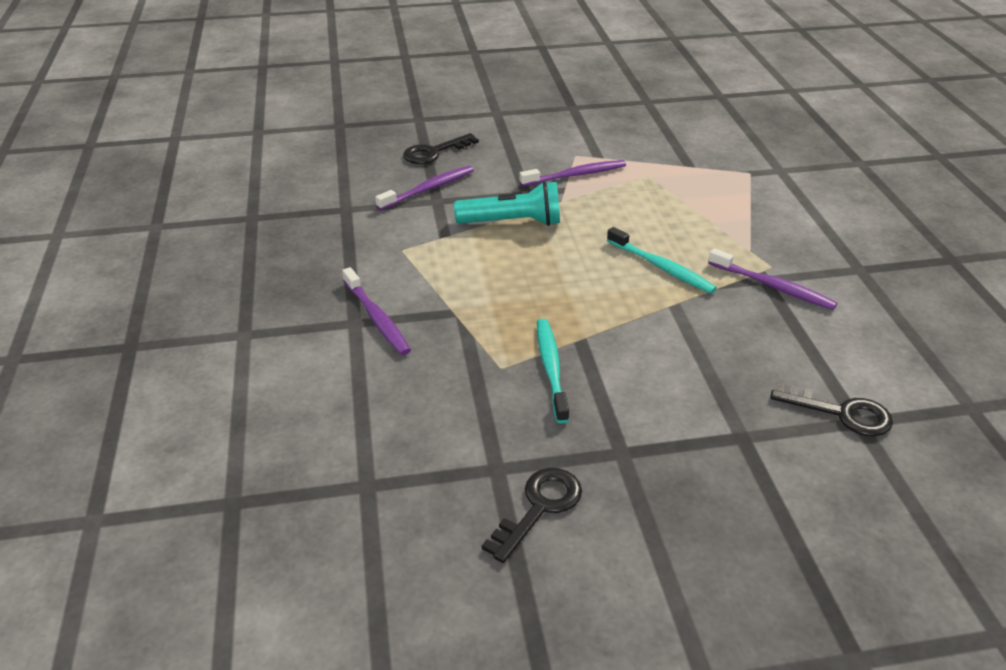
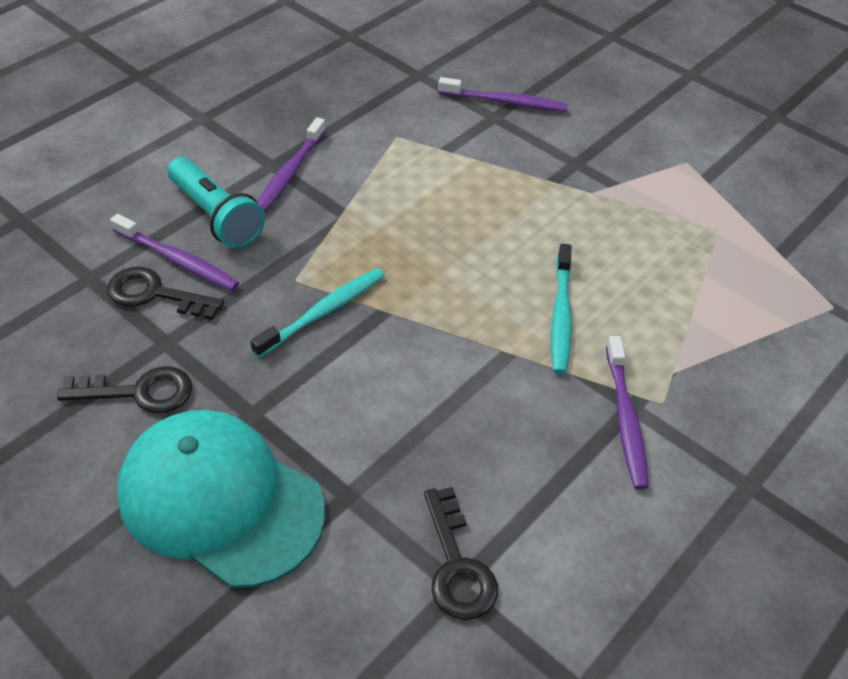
camera: 50 degrees right, 10 degrees up
(434, 152) = (568, 74): black key -> black key (155, 294)
(512, 222) = (516, 179): turquoise flashlight -> turquoise flashlight (216, 216)
(575, 175) = (649, 179): purple toothbrush -> purple toothbrush (177, 260)
(696, 506) = (220, 500): none -> turquoise cap

